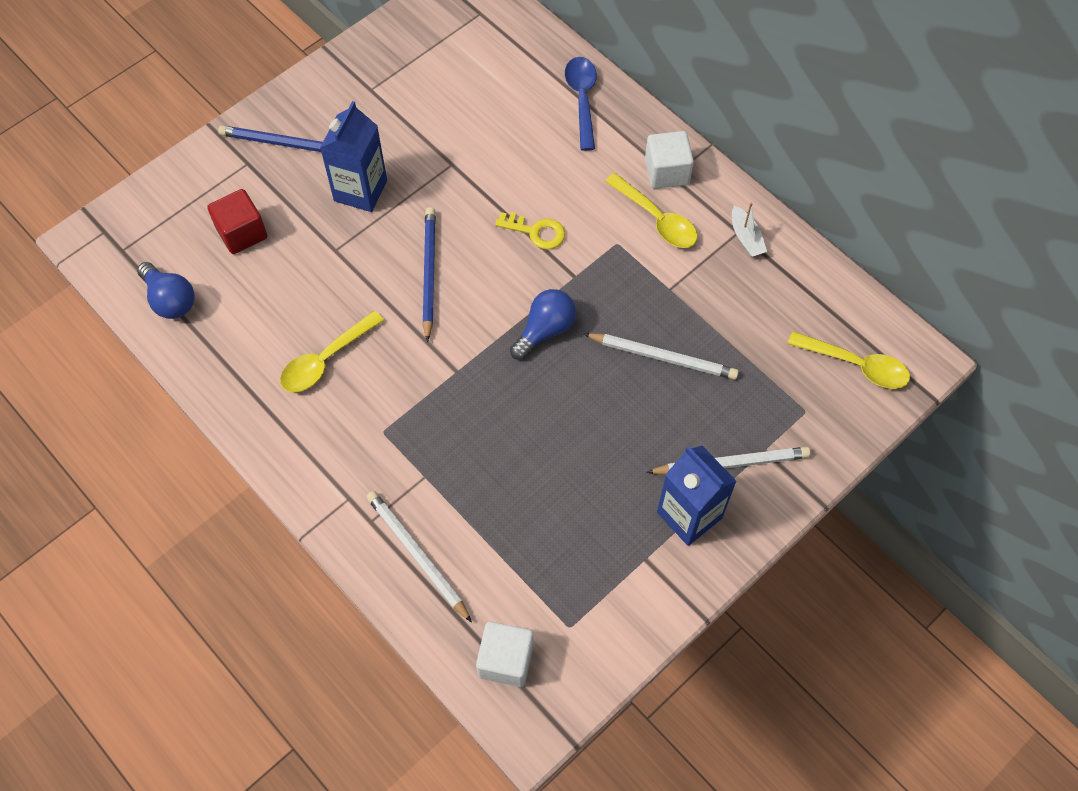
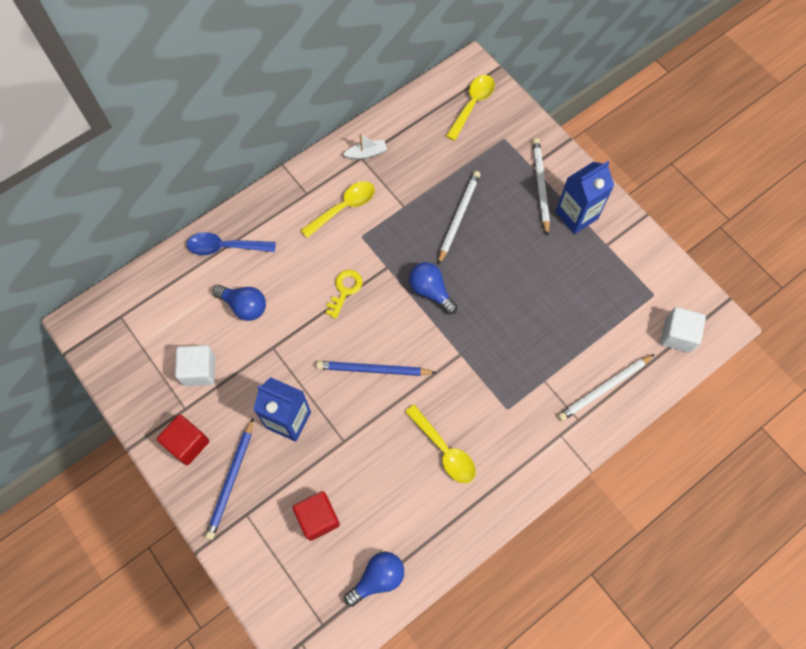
camera: 85 degrees left, 5 degrees up
(329, 97) = (187, 443): none -> red cube
(504, 129) = (244, 306): none -> blue light bulb
(667, 172) = (302, 196): white cube -> white cube (199, 370)

